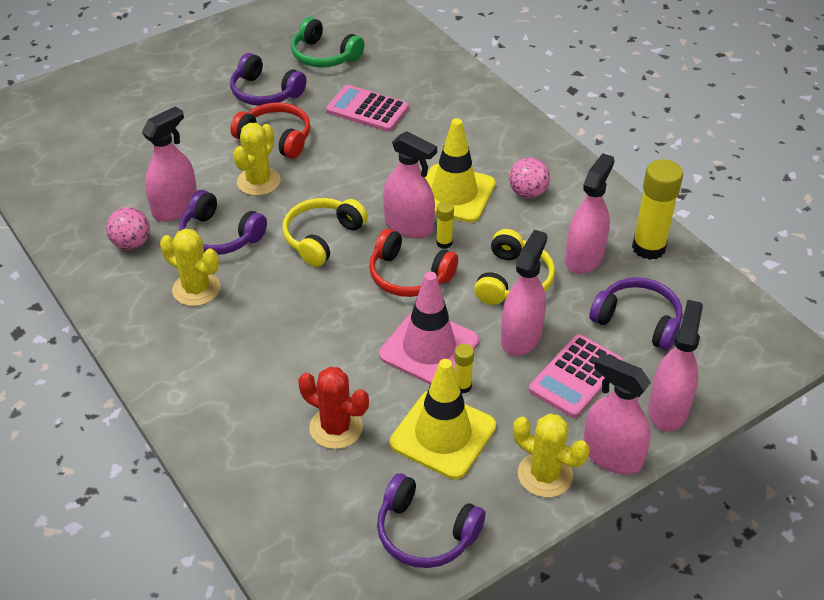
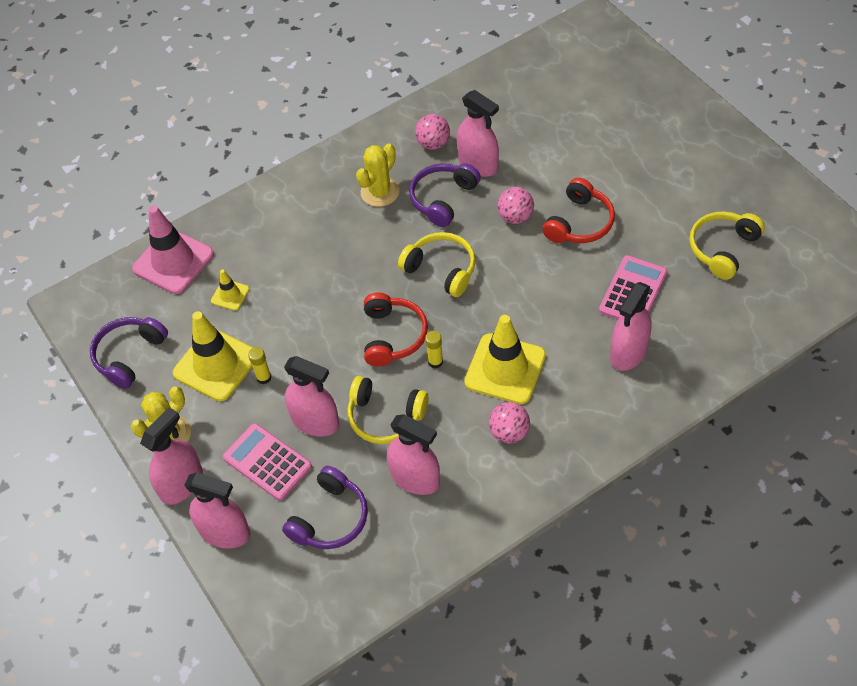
camera: 95 degrees right, 10 degrees up
(258, 181) = (515, 217): yellow cactus -> pink ball
(265, 92) = (651, 207): purple headphones -> none
(324, 56) = (723, 249): green headphones -> yellow headphones
(336, 428) = (230, 295): red cactus -> yellow traffic cone
(409, 226) = (458, 333): pink spray bottle -> pink spray bottle (628, 352)
(409, 276) = (393, 336): red headphones -> red headphones turned 150 degrees clockwise
(429, 348) = (307, 353): pink traffic cone -> pink traffic cone (173, 261)
(648, 248) = (429, 538): yellow glue stick -> none

